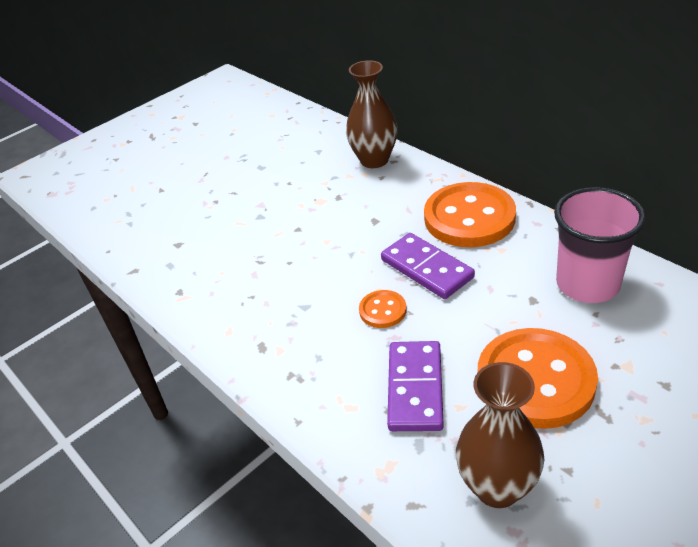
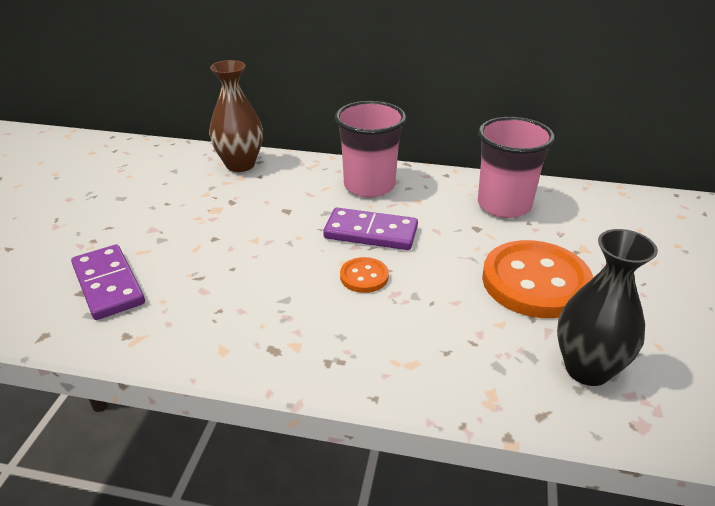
camera: 40 degrees left, 5 degrees down
(415, 388) = (452, 325): purple domino -> purple domino (108, 284)
(469, 218) = (369, 186): orange button -> pink cup
(497, 487) = (587, 369): brown vase -> black vase

